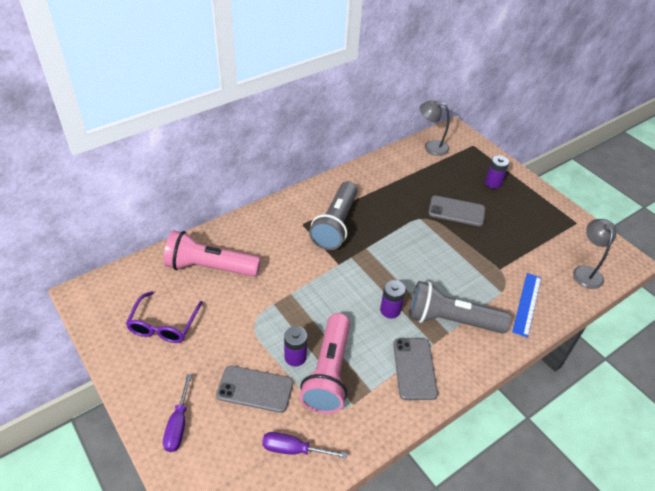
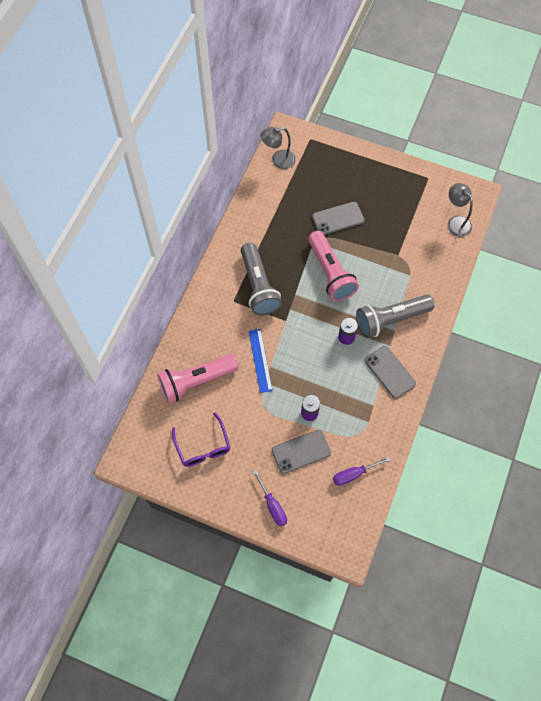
camera: 30 degrees left, 20 degrees up
(328, 373) = (339, 410): pink flashlight -> pink flashlight (330, 273)
(493, 183) = (348, 172): purple battery -> none
(527, 304) = (431, 275): blue ruler -> blue ruler (260, 360)

